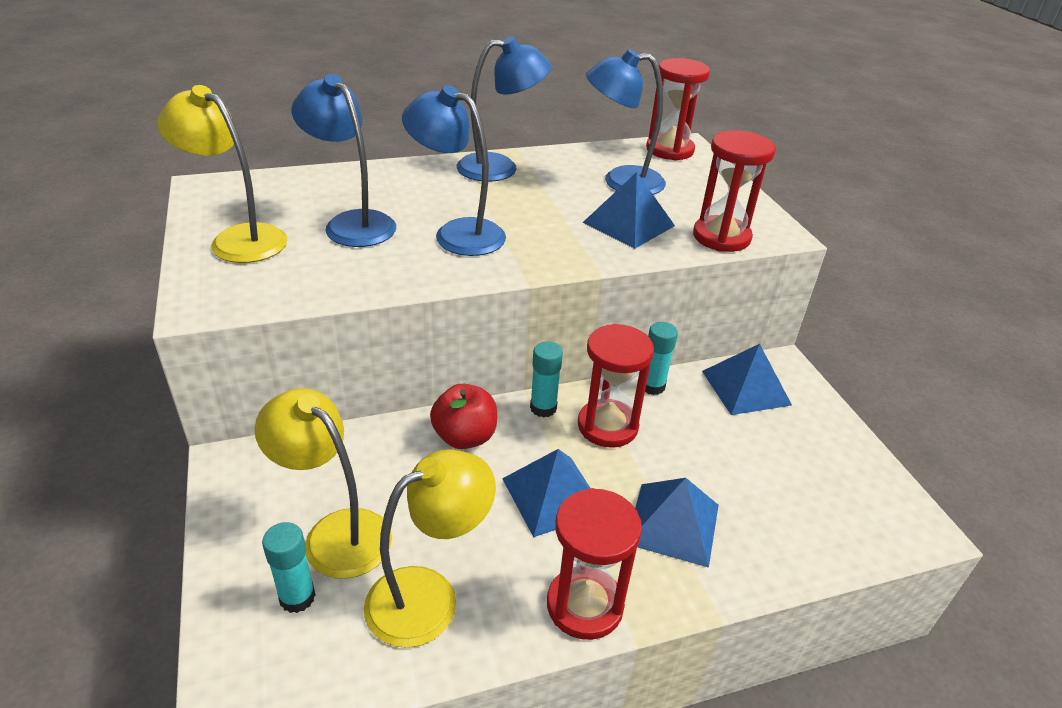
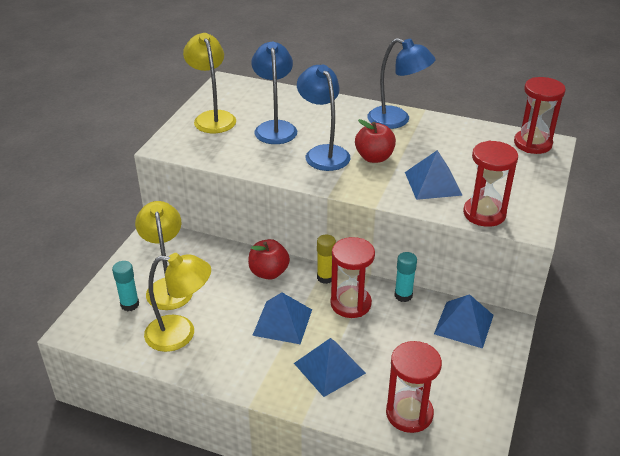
camera: 40 degrees right, 0 degrees up
(527, 218) = (374, 157): none -> red apple
(543, 408) = (325, 277): turquoise glue stick -> yellow glue stick
(584, 605) = (243, 377): red hourglass -> red hourglass (409, 413)
(621, 181) = (465, 154): blue lamp -> none

